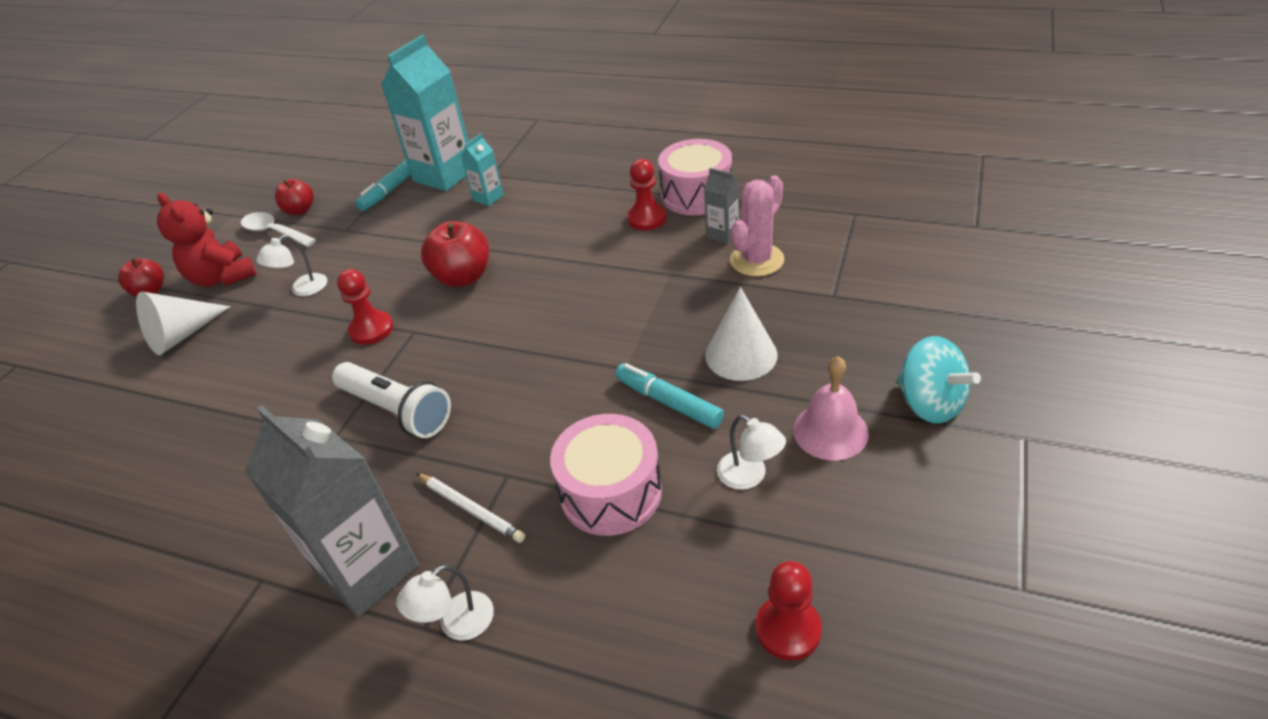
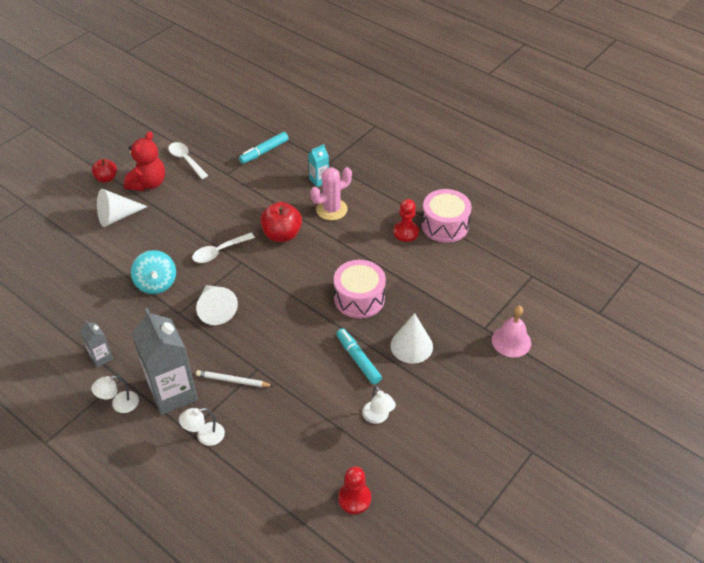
camera: 15 degrees right, 5 degrees up
(222, 277) = (148, 183): red teddy bear -> red teddy bear turned 135 degrees counterclockwise
(300, 210) = (205, 148): red apple -> none
(302, 289) = (190, 209): white lamp -> white lamp (119, 404)
(371, 329) = (219, 252): red pawn -> white spoon
(397, 410) = (215, 309): white flashlight -> white cone
(444, 175) = (300, 152): turquoise carton -> none
(471, 509) = (233, 380): white pencil -> white pencil turned 135 degrees clockwise
(610, 492) = (305, 398): pink drum -> pink drum (359, 298)
(723, 234) = (444, 261): grey carton -> grey carton (101, 357)
(757, 260) = (454, 287): pink cactus -> pink cactus (331, 209)
(830, 431) = (433, 409): pink bell -> pink bell (511, 341)
(929, 403) = (495, 414): turquoise spinning top -> turquoise spinning top (156, 283)

